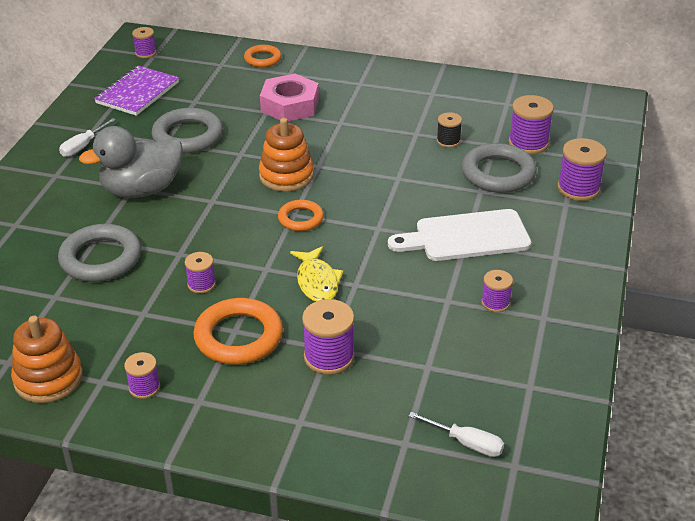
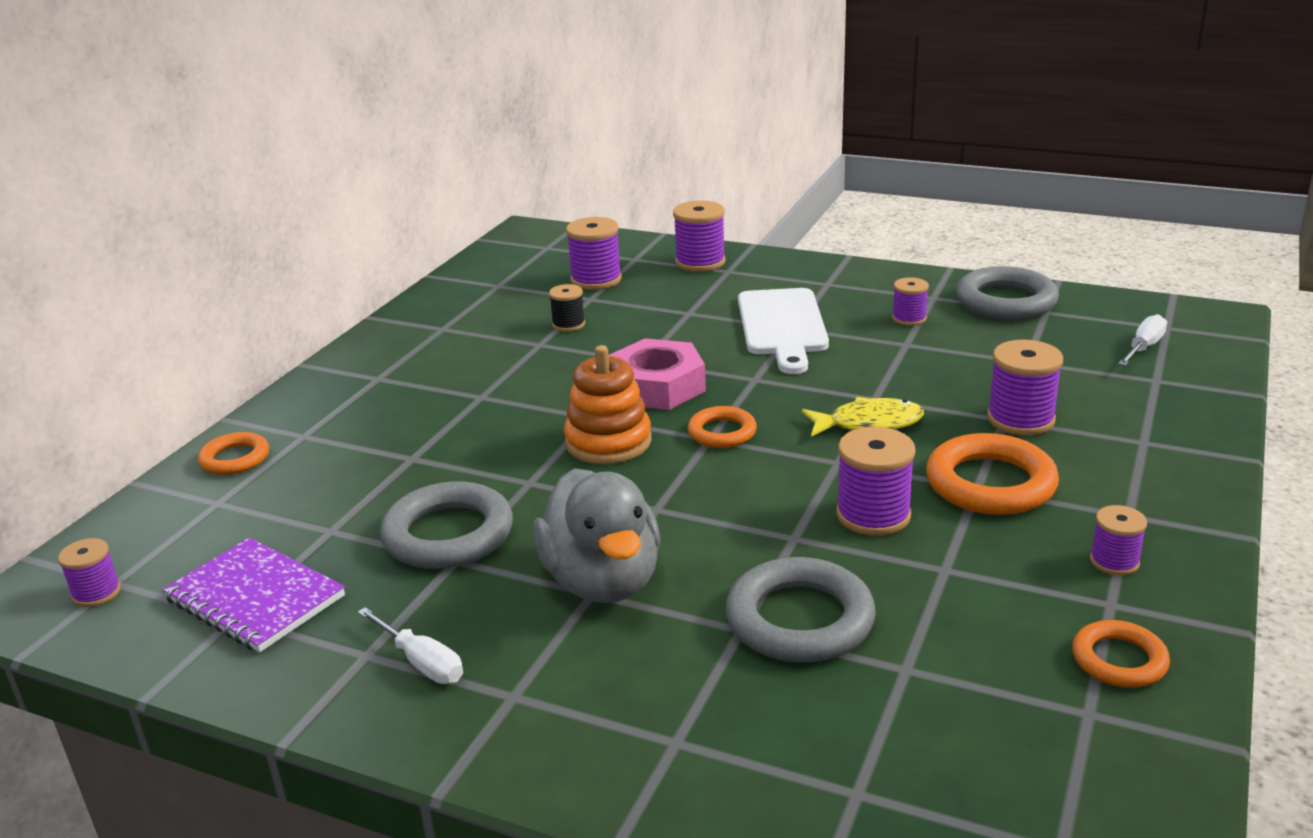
camera: 80 degrees left, 10 degrees down
(48, 379) = (1119, 660): orange stacking toy -> orange ring
(201, 284) = (873, 515): purple spool -> purple spool, size x1.66
(289, 105) = (406, 436): pink nut -> pink nut (657, 386)
(498, 173) = (654, 300): grey ring -> grey ring (1005, 301)

